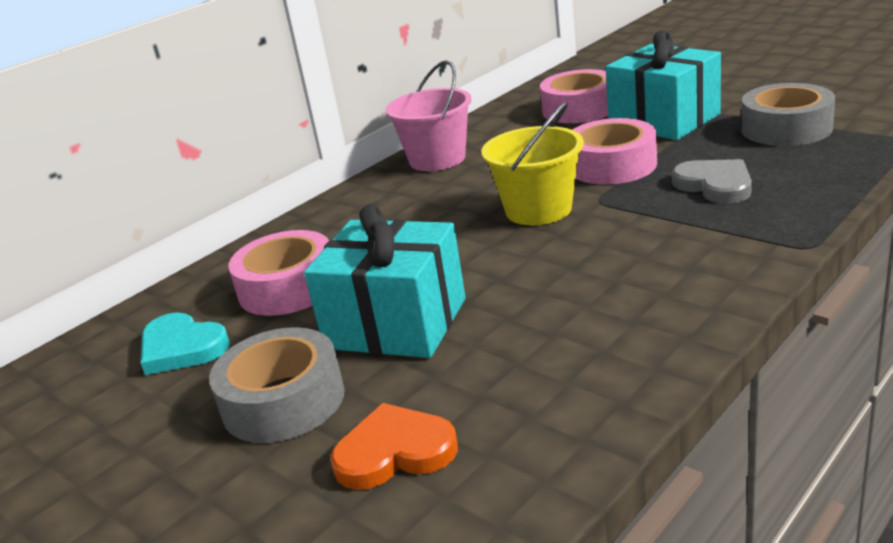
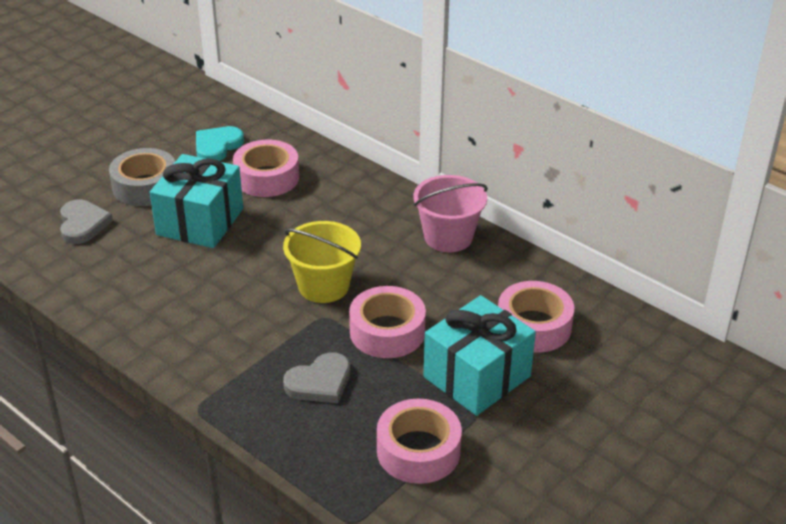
camera: 85 degrees right, 10 degrees up
(394, 452) = (83, 224): orange heart -> grey heart
(786, 129) = (418, 451): grey tape -> pink tape

